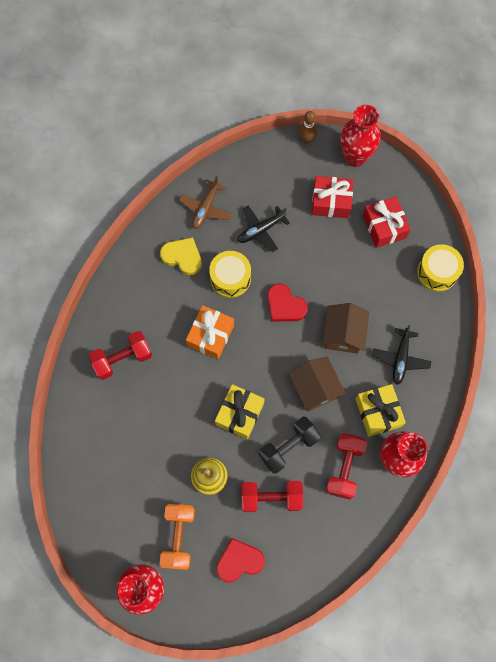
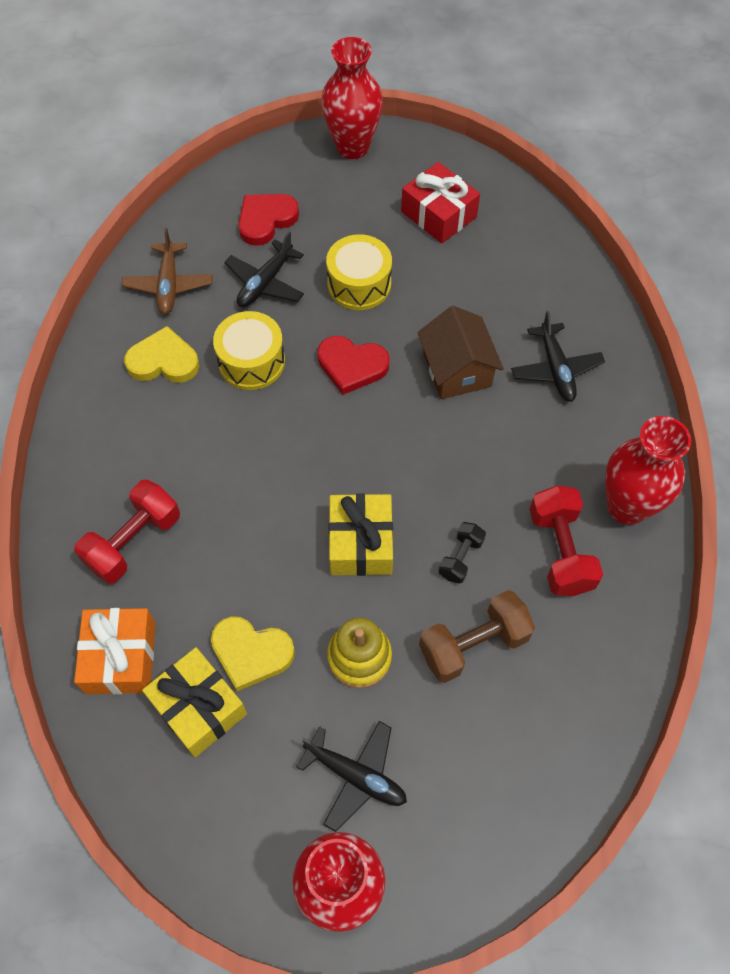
camera: 25 degrees left, 10 degrees down
(155, 448) = (251, 653): none -> yellow heart
(178, 537) = (356, 776): orange dumbbell -> black plane
(211, 335) = (260, 450): orange gift -> orange gift (121, 657)
(239, 561) = (474, 767): red heart -> red heart (266, 220)
(271, 497) = (473, 644): red dumbbell -> brown dumbbell
(288, 447) = (460, 558): black dumbbell -> black dumbbell, size x0.57
(306, 139) = (273, 149): brown bowling pin -> none
(315, 388) = (456, 459): brown house -> none
(331, 202) = (348, 211): red gift -> none
(378, 412) = (565, 453): yellow gift -> yellow gift (198, 707)
(437, 272) = (542, 242): yellow drum -> yellow drum (359, 284)

